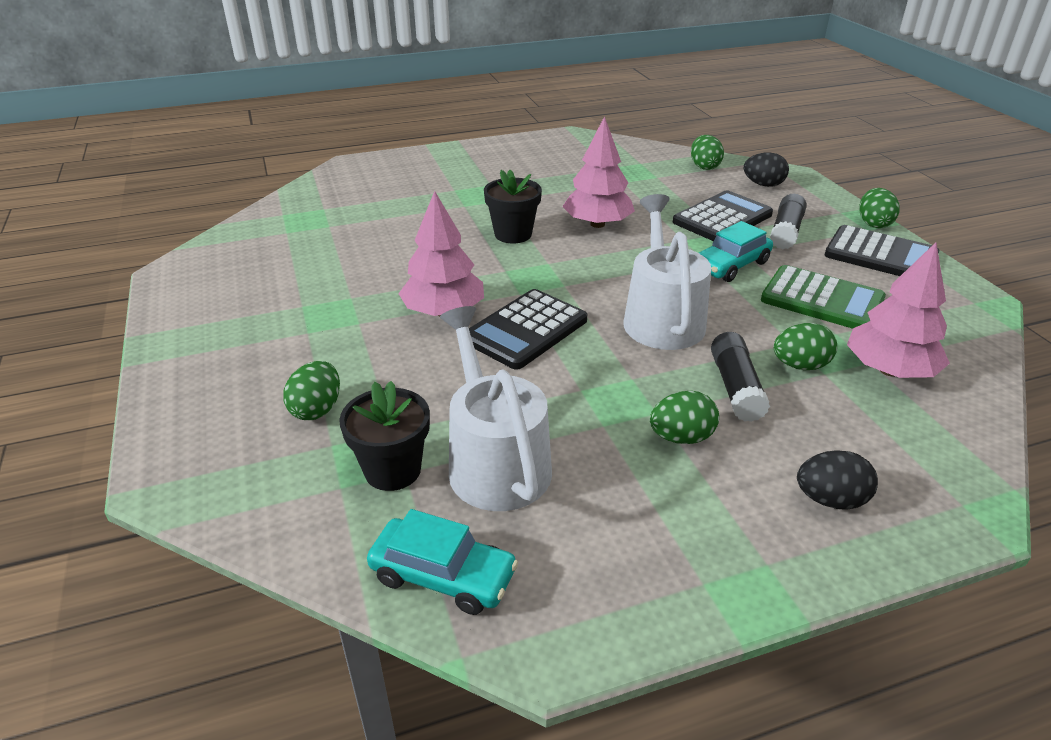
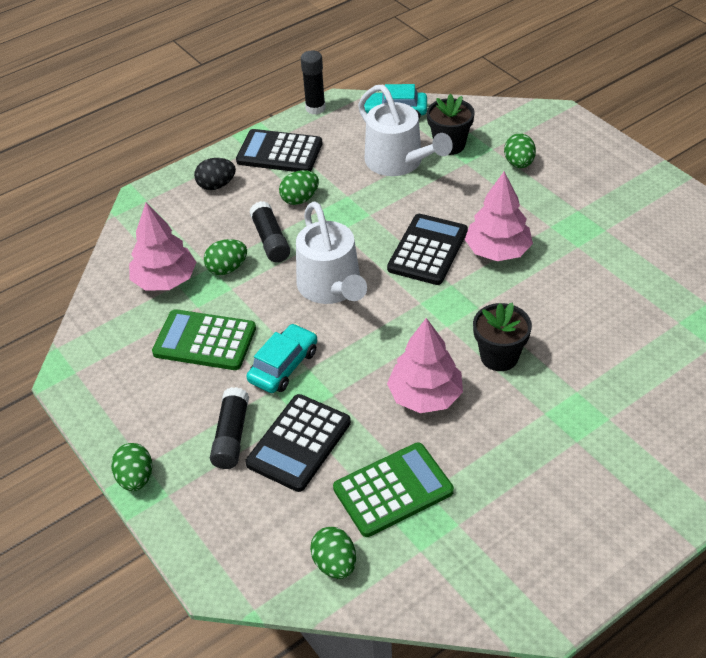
camera: 165 degrees right, 10 degrees up
(605, 644) = (315, 108): none -> black glue stick
(649, 186) = (393, 490): none -> green calculator
(763, 185) = (256, 535): black egg -> none
(880, 255) = (141, 420): black calculator -> black calculator (279, 152)

